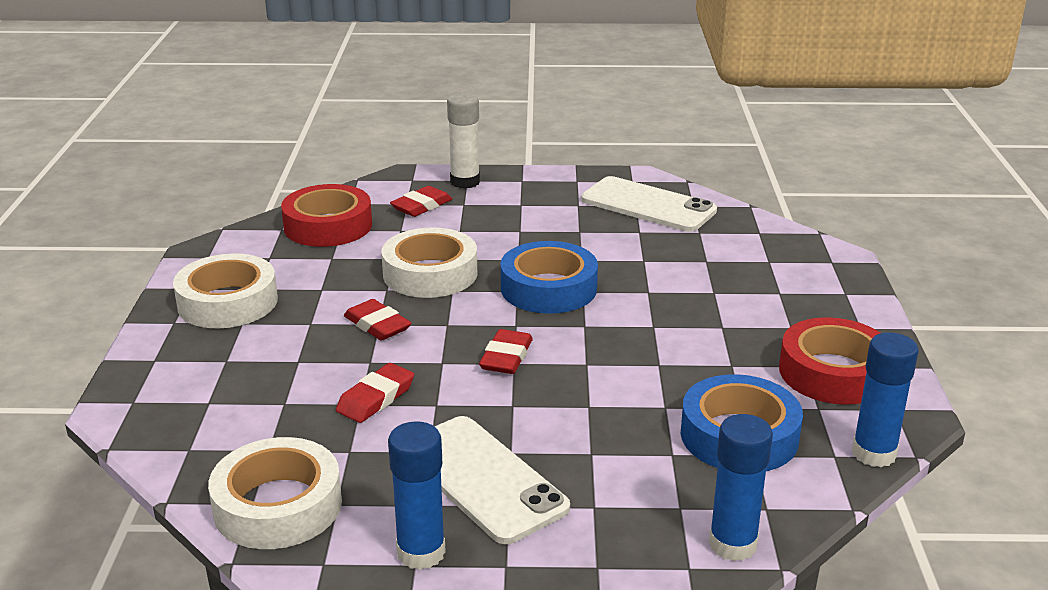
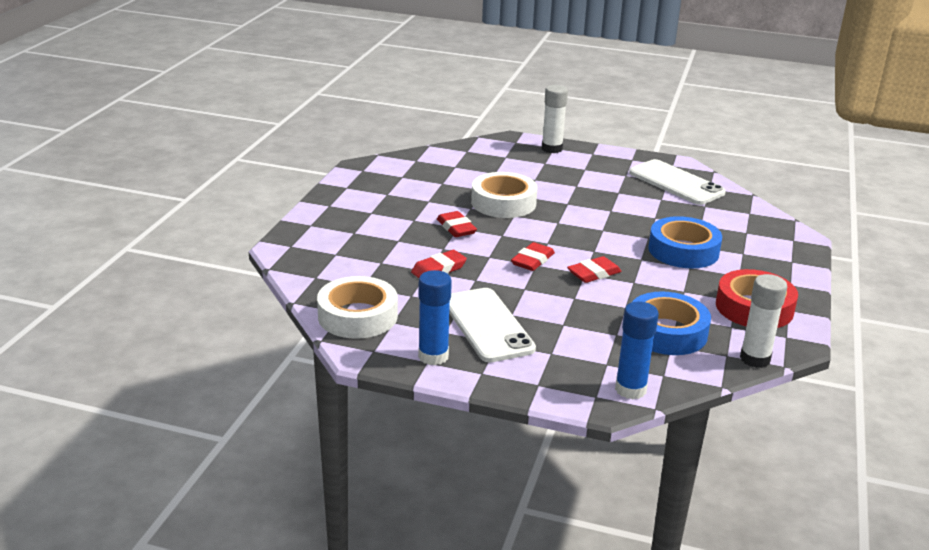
camera: 15 degrees right, 0 degrees up
(227, 302) = (366, 199): white tape -> none
(328, 226) = (447, 163): red tape -> none
(421, 206) = (515, 160): red eraser -> red eraser (594, 273)
(548, 288) = (580, 224): blue tape -> blue tape (683, 250)
(874, 453) = (755, 359): blue glue stick -> white glue stick

